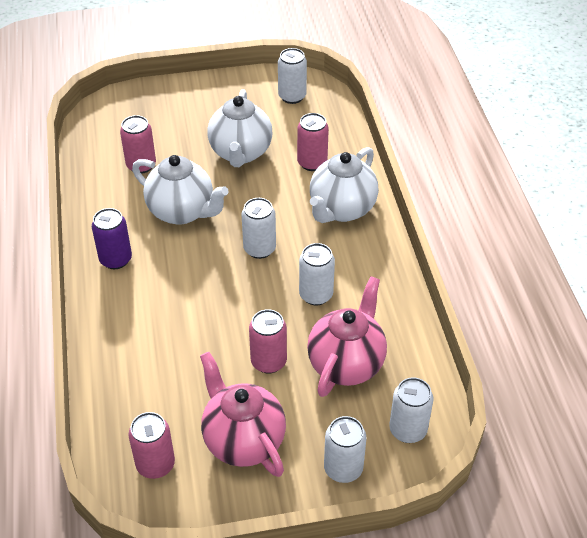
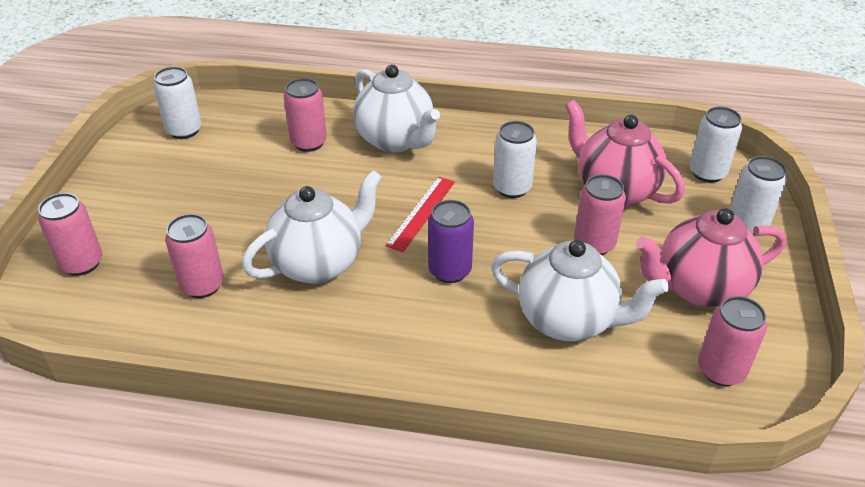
camera: 70 degrees left, 5 degrees down
(116, 259) = (368, 345): purple can -> purple can (449, 270)
(140, 107) = (82, 263): none -> pink can
(240, 153) = (250, 192): white teapot -> white teapot (568, 320)
(259, 249) = (421, 213): white can -> red ruler

